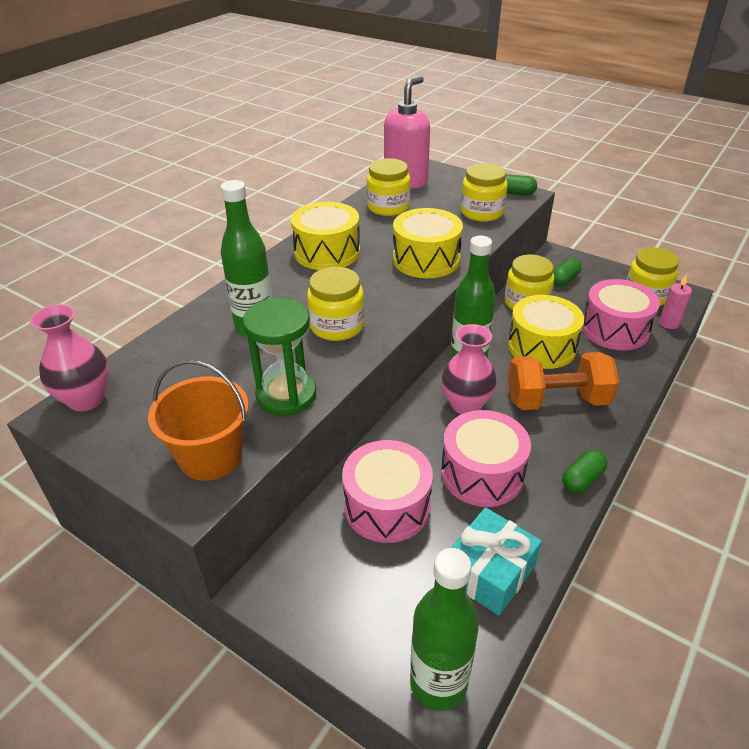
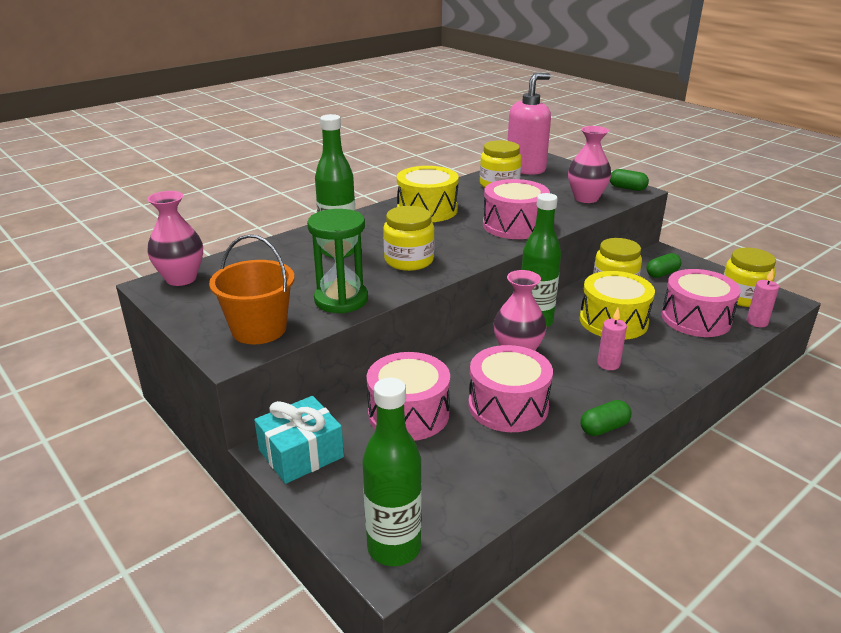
camera: 15 degrees right, 10 degrees down
(426, 259) = (514, 225): yellow drum -> pink drum
(481, 212) = (586, 198): yellow jar -> pink vase
(489, 572) = (479, 479): turquoise gift -> turquoise gift (301, 453)
(557, 400) = (608, 364): orange dumbbell -> pink candle

